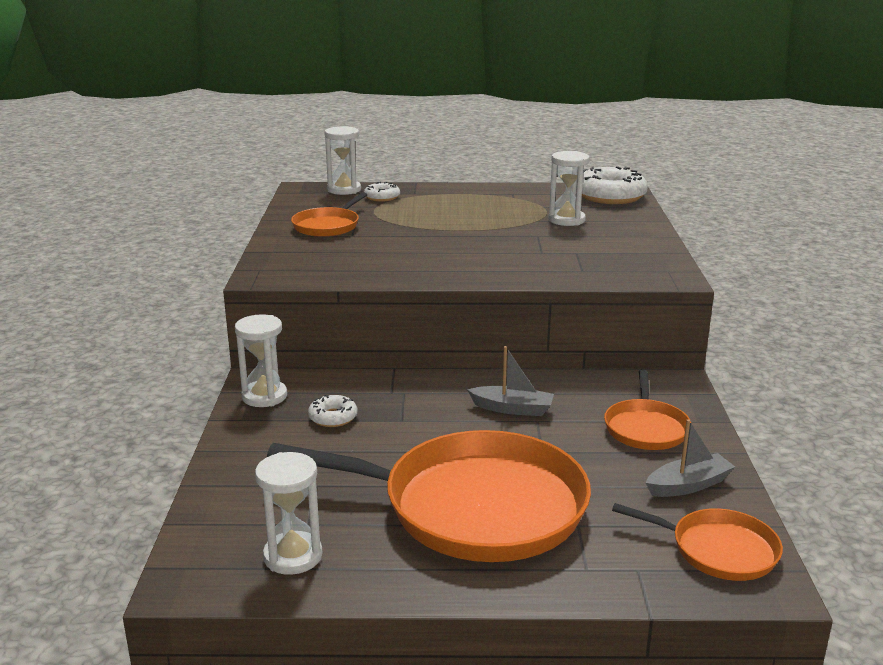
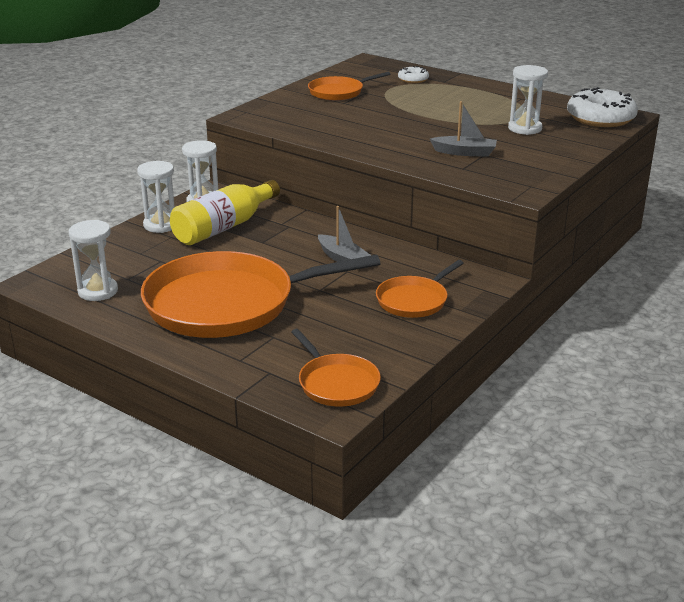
camera: 35 degrees right, 5 degrees up
(333, 417) = (224, 227): white donut -> yellow bottle
(344, 190) = (395, 68): white hourglass -> white hourglass (161, 225)
(473, 506) = (228, 304): orange pan -> orange pan turned 120 degrees clockwise
(688, 485) = (382, 343): grey boat -> grey boat (465, 152)

